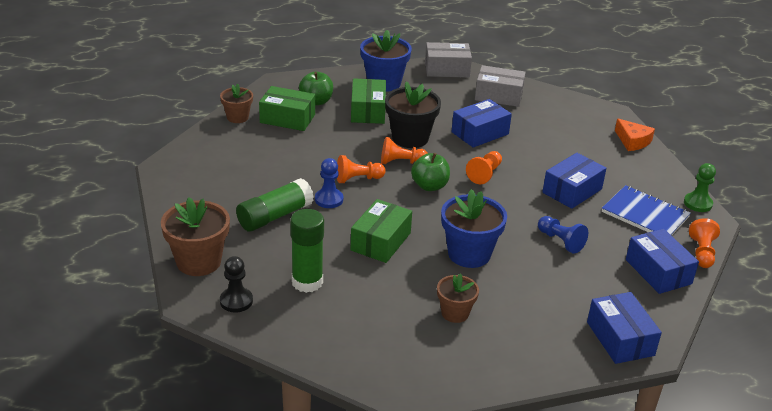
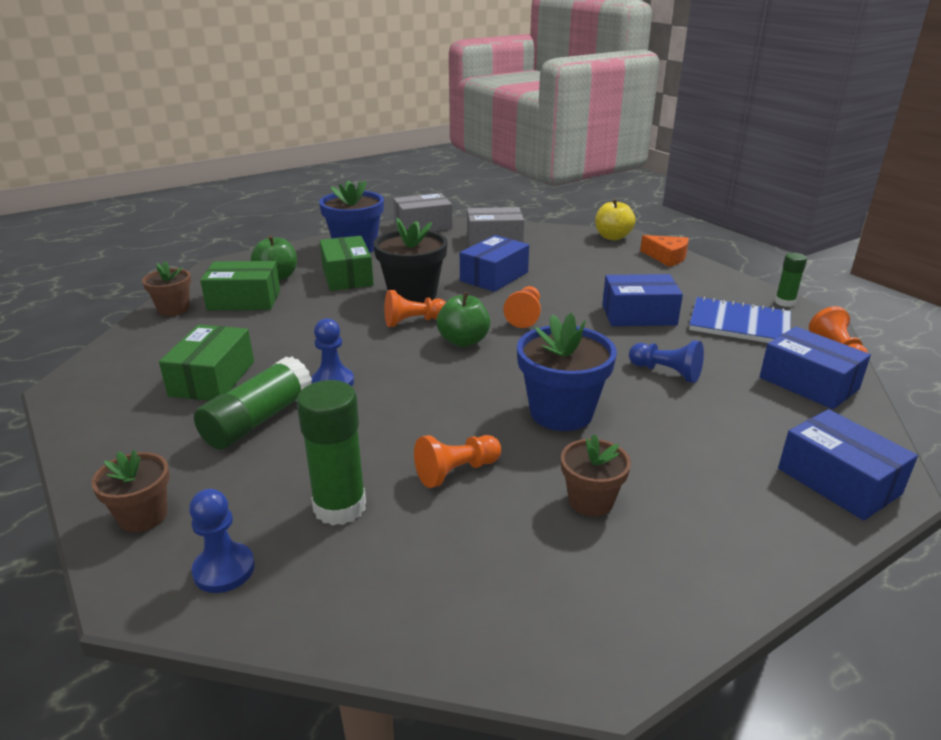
camera: 15 degrees left, 5 degrees down
(198, 262) = (143, 516): brown flower pot -> brown flower pot, size x0.60
(236, 301) = (224, 570): black pawn -> blue pawn
(358, 179) = (364, 350): orange pawn -> orange pawn (456, 472)
(380, 241) = (430, 422): green box -> green box (212, 378)
(572, 191) = (639, 315): blue box -> blue box turned 60 degrees clockwise
(600, 111) = (612, 237): none -> yellow apple
(697, 203) = (784, 302): green pawn -> green glue stick

